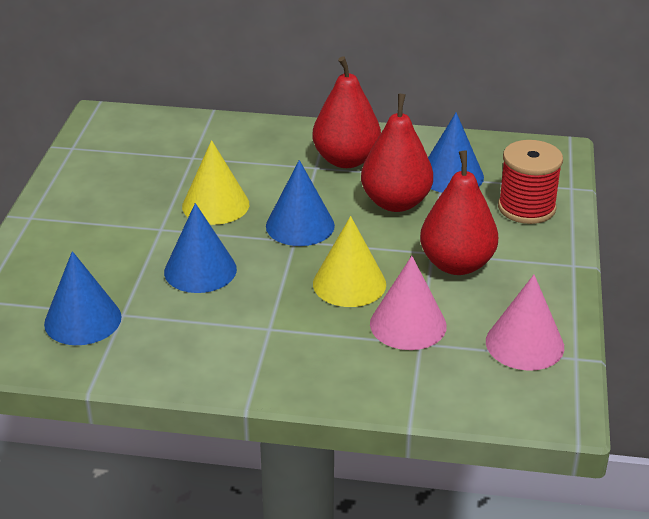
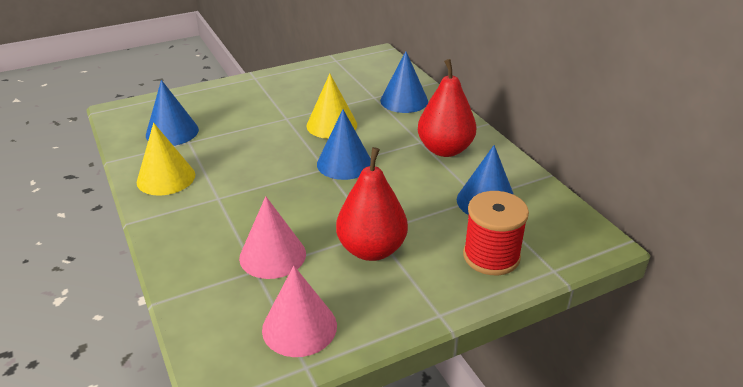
camera: 55 degrees right, 0 degrees up
(200, 270) = (256, 148): blue cone -> blue cone (404, 100)
(349, 283) = (297, 210): yellow cone -> yellow cone (166, 178)
(396, 203) = (419, 190): red pear -> none

